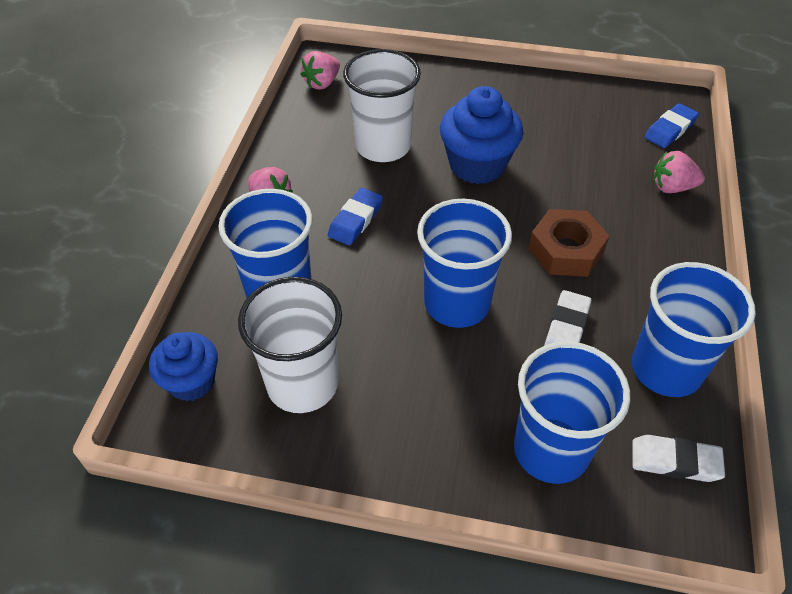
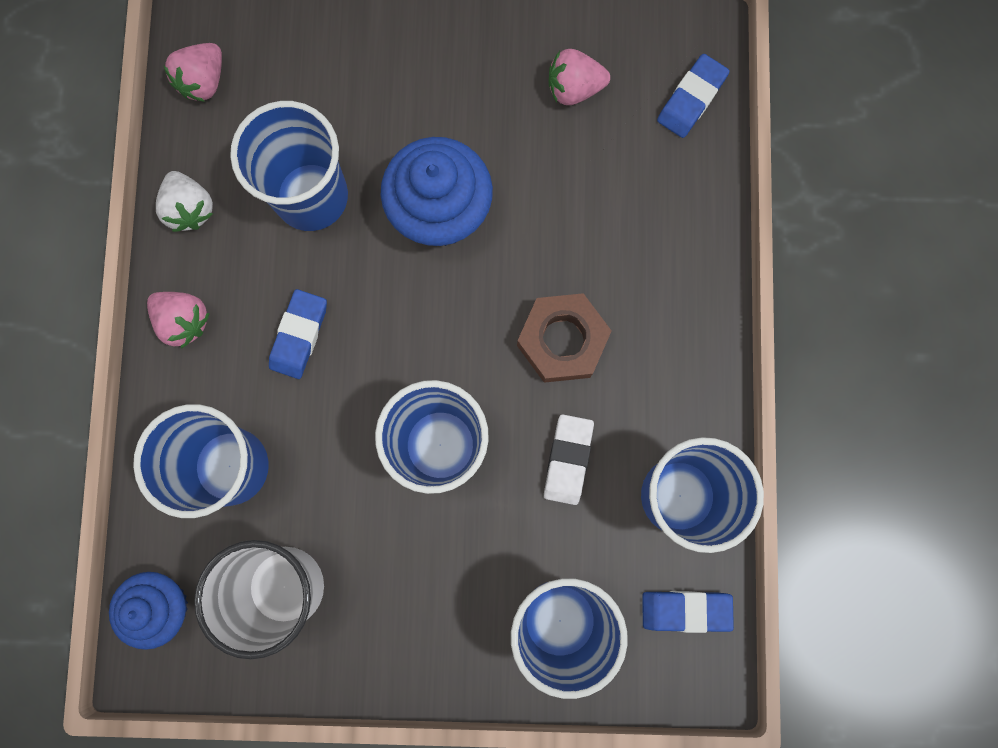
camera: 10 degrees left, 30 degrees up
(294, 142) = (190, 209): none -> white strawberry
(383, 146) = (311, 196): white cup -> blue cup
(672, 187) = (691, 210): pink strawberry -> pink strawberry (574, 88)
(675, 461) = (685, 610): white eraser -> blue eraser

